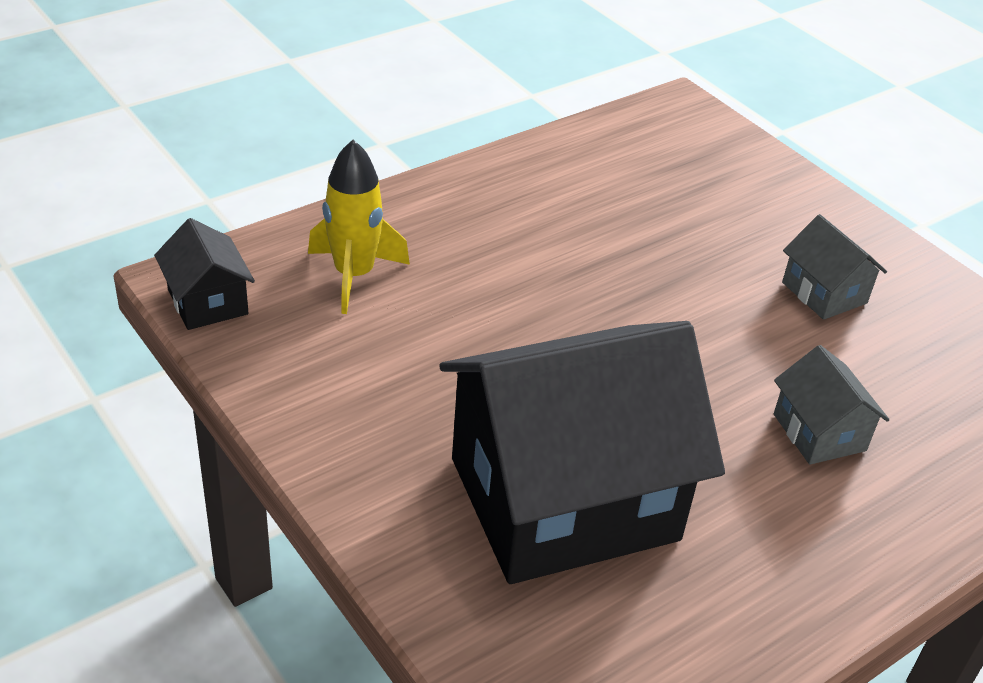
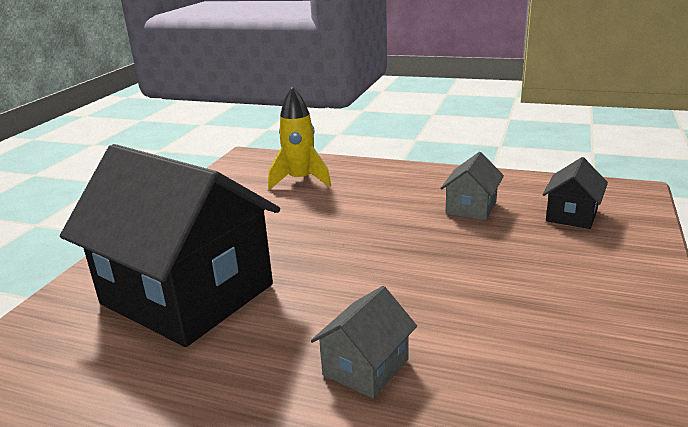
camera: 60 degrees right, 15 degrees down
(208, 302) = (237, 165): black house -> black house (571, 215)
(824, 293) = (536, 312): grey house -> grey house (471, 207)

